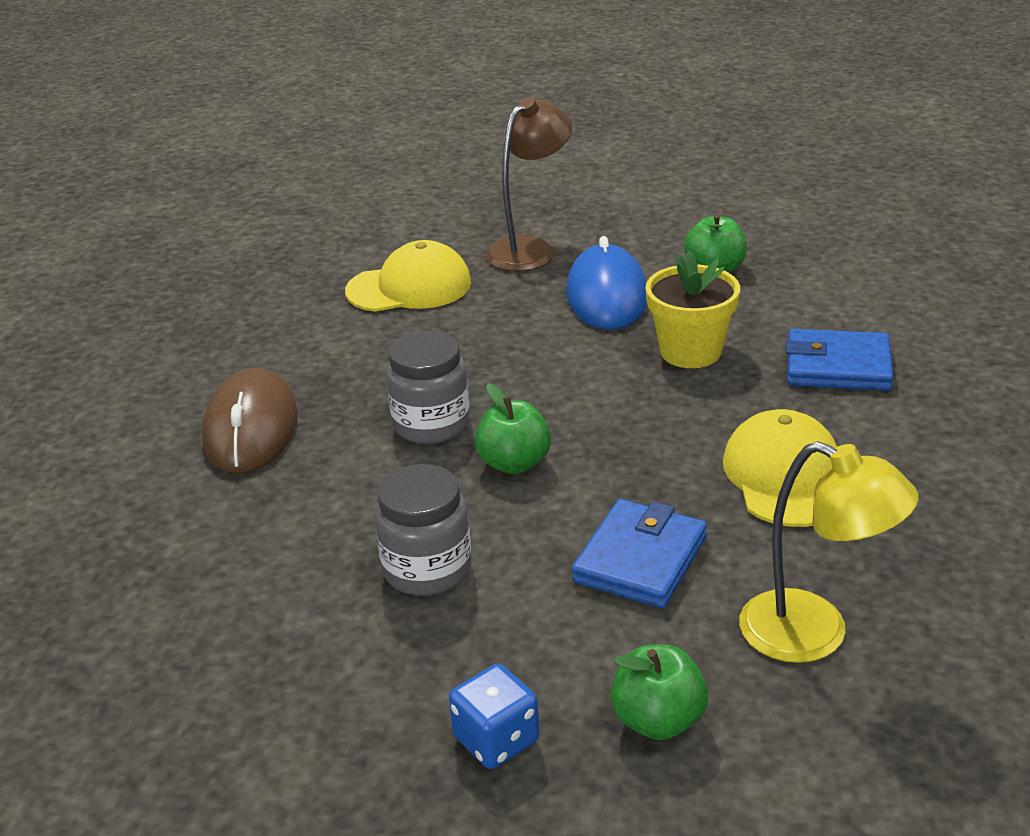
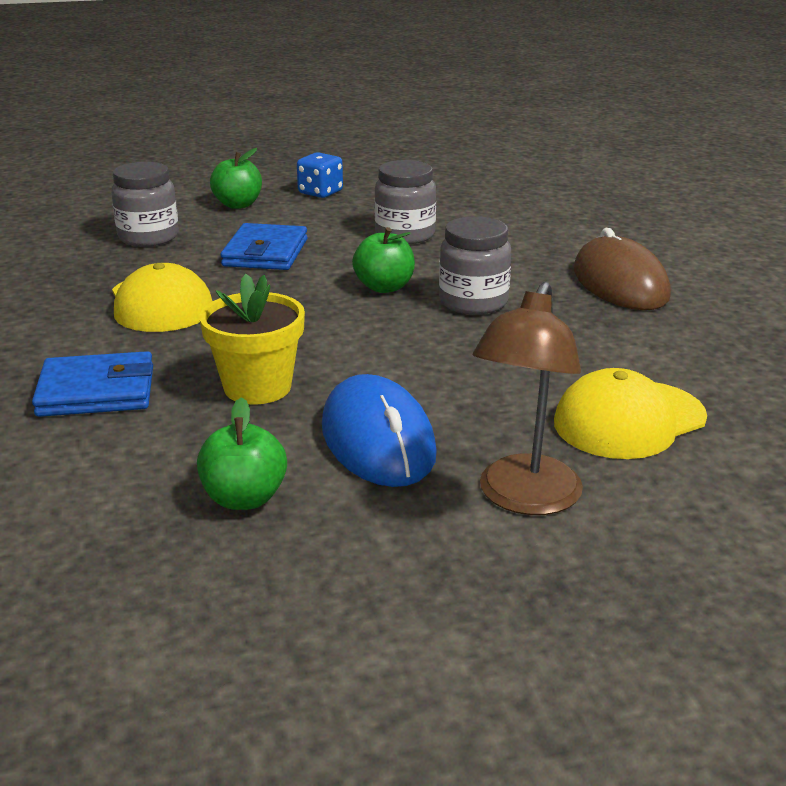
camera: 160 degrees right, 5 degrees down
(814, 634) = (148, 237): yellow lamp -> grey jar

